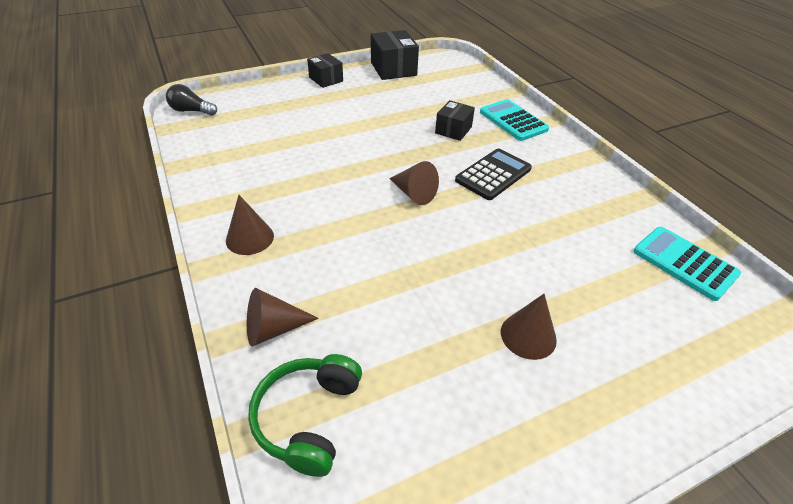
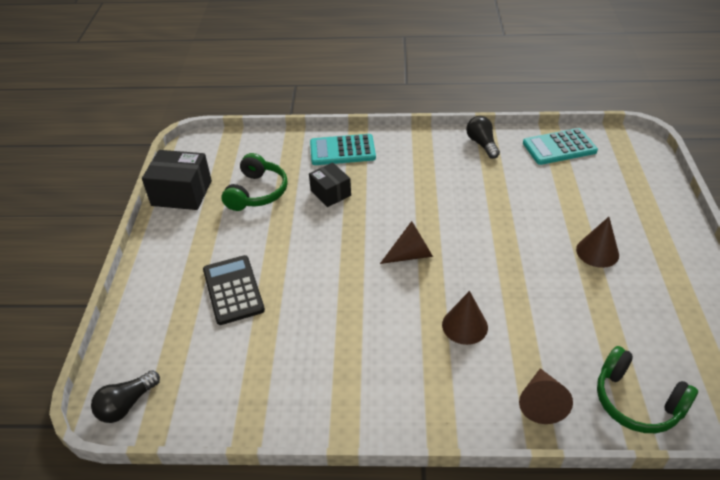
camera: 60 degrees left, 0 degrees up
(249, 238) = (415, 394): brown cone -> brown cone (464, 326)
(326, 79) = (156, 255): black box -> none
(422, 97) = (257, 192): none -> green headphones
(493, 175) = (413, 195): black calculator -> black calculator (233, 290)
(618, 200) = (482, 144): none -> black light bulb

